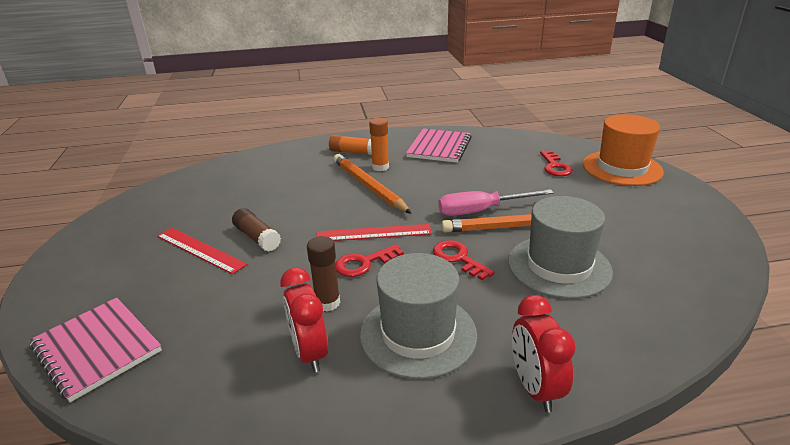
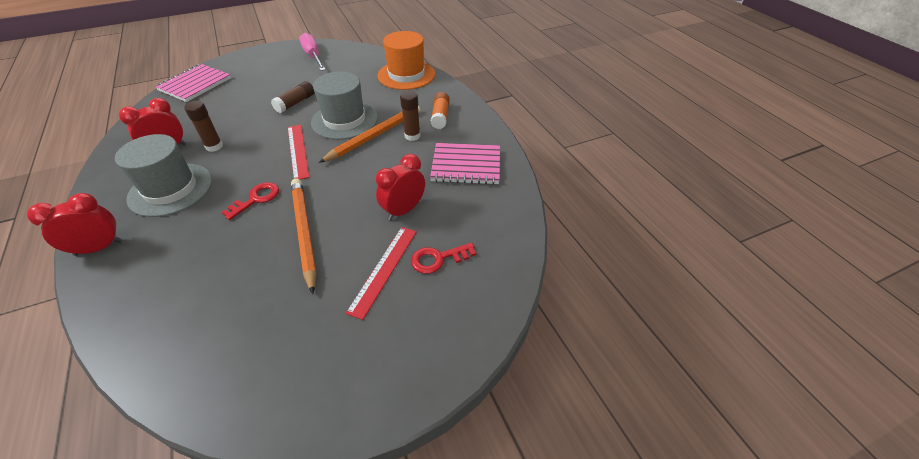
camera: 75 degrees right, 15 degrees up
(200, 250) = (282, 87): red ruler -> red ruler (384, 269)
(364, 263) = (257, 153): red key -> none
(380, 167) = (412, 136): orange glue stick -> brown glue stick
(481, 211) = (332, 206): pink screwdriver -> pink screwdriver (313, 56)
(494, 177) = (403, 210): none -> red clock
(559, 266) = (234, 261): grey hat -> grey hat (344, 120)
(622, 168) = (447, 327): orange hat -> orange hat (406, 75)

